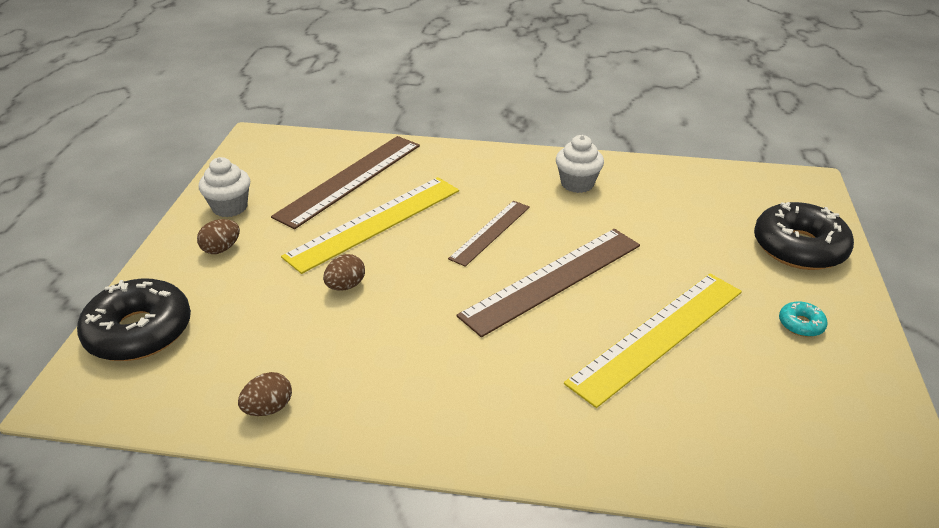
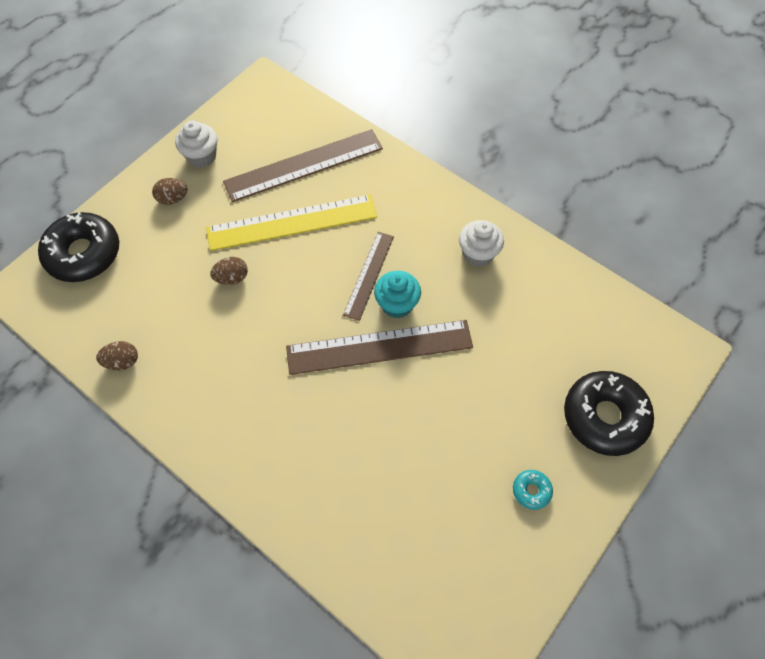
camera: 30 degrees right, 25 degrees up
(490, 232) = (369, 275): brown ruler -> brown ruler turned 45 degrees counterclockwise
(538, 243) = (397, 304): none -> turquoise cupcake
(658, 335) = (413, 441): yellow ruler -> none

